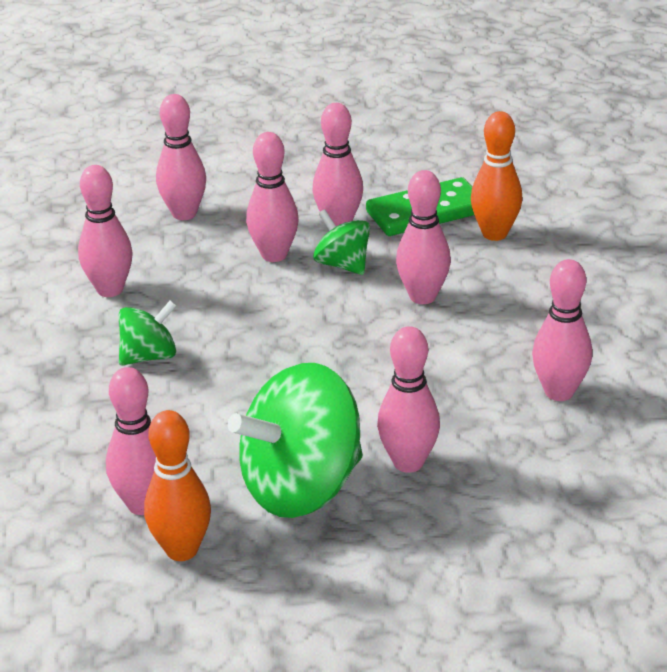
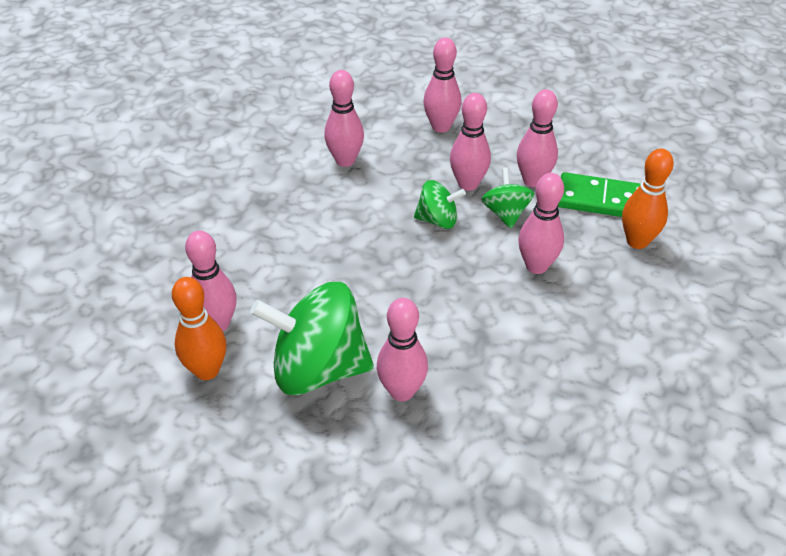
camera: 35 degrees right, 10 degrees up
(149, 356) = (322, 220): green spinning top -> green spinning top (438, 220)
(559, 392) = (560, 397): pink bowling pin -> none

